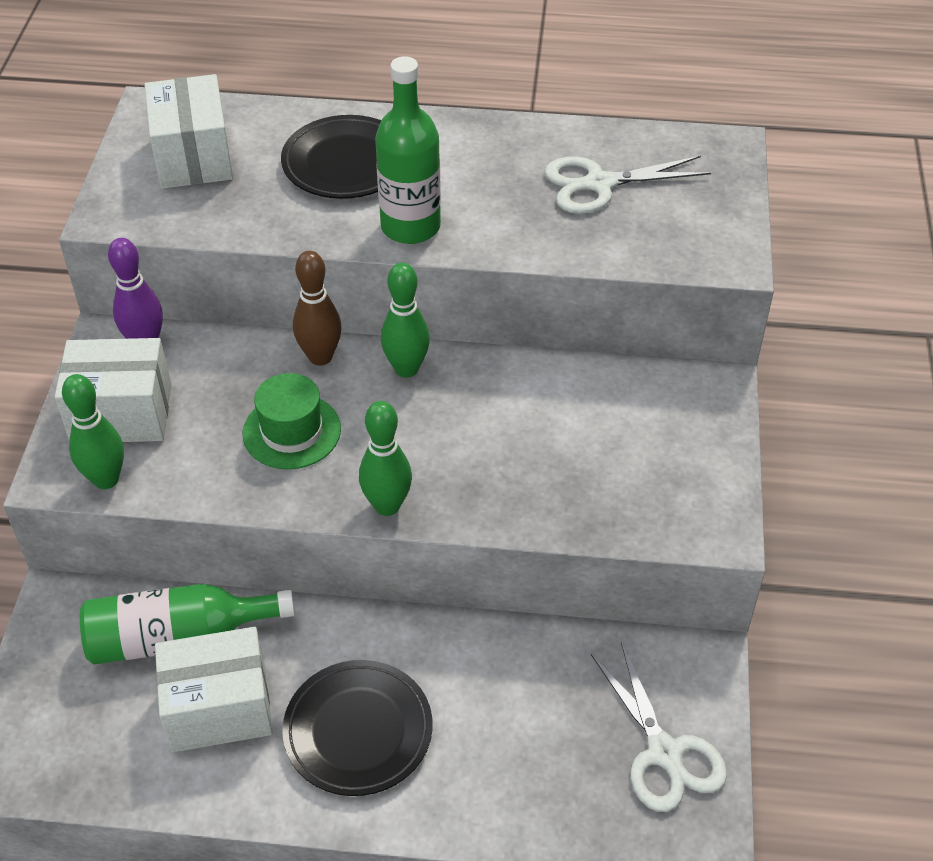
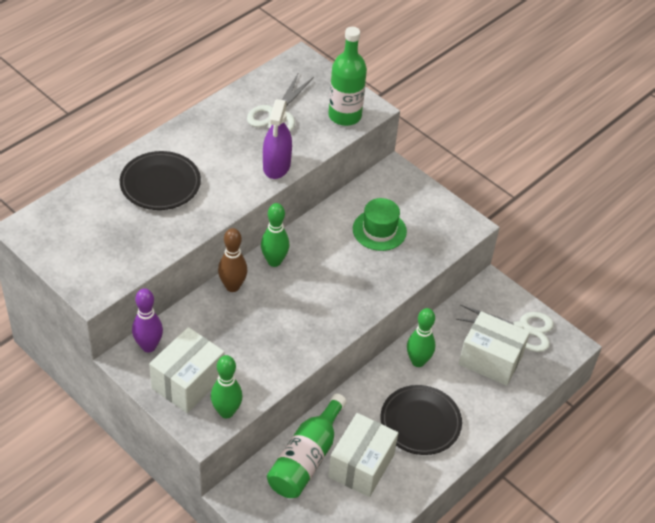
camera: 55 degrees left, 0 degrees up
(193, 157) = (86, 235): white box -> white box (490, 360)
(292, 431) = (269, 325): green hat -> green hat (379, 230)
(387, 505) = (349, 319): green bowling pin -> green bowling pin (418, 361)
(410, 227) = (232, 190): green bottle -> green bottle (344, 115)
(504, 238) = (276, 165): none -> purple spray bottle

